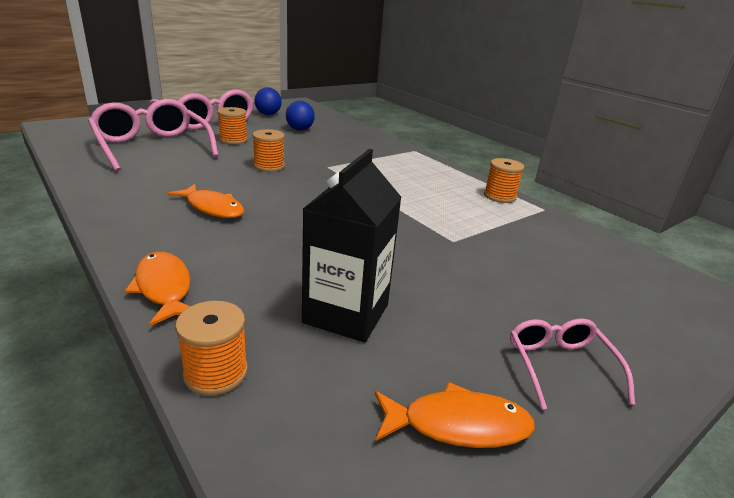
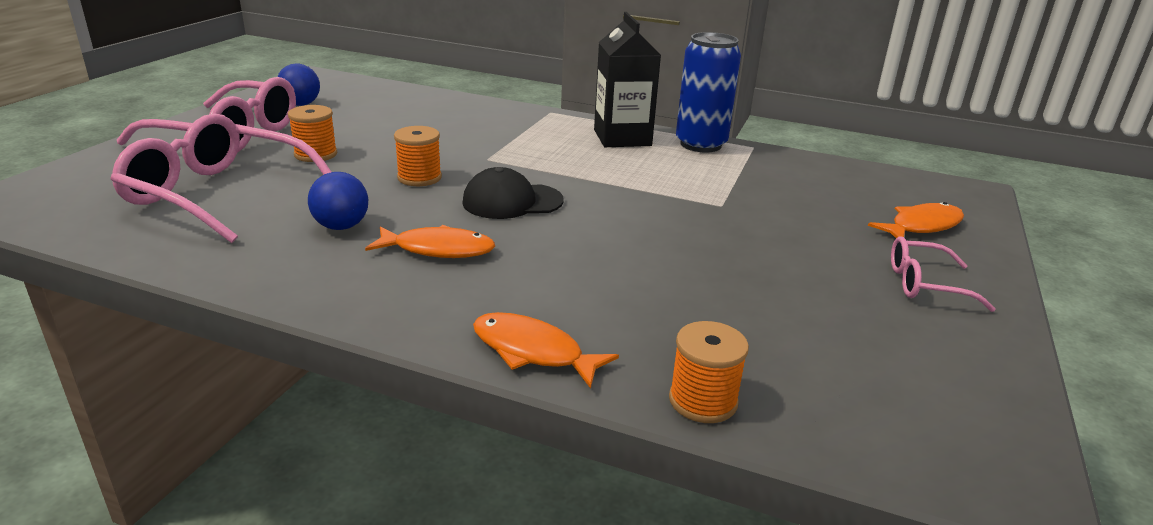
camera: 30 degrees left, 0 degrees up
(300, 129) = (378, 117): blue ball -> blue ball (341, 226)
(302, 194) = (512, 201): none -> black cap
(346, 313) = (729, 307): black carton -> black carton (622, 138)
(458, 425) = (917, 355): orange fish -> orange fish (921, 226)
(499, 196) = (700, 144): orange spool -> blue can
(560, 366) = (925, 284): pink glasses -> pink glasses turned 45 degrees counterclockwise

